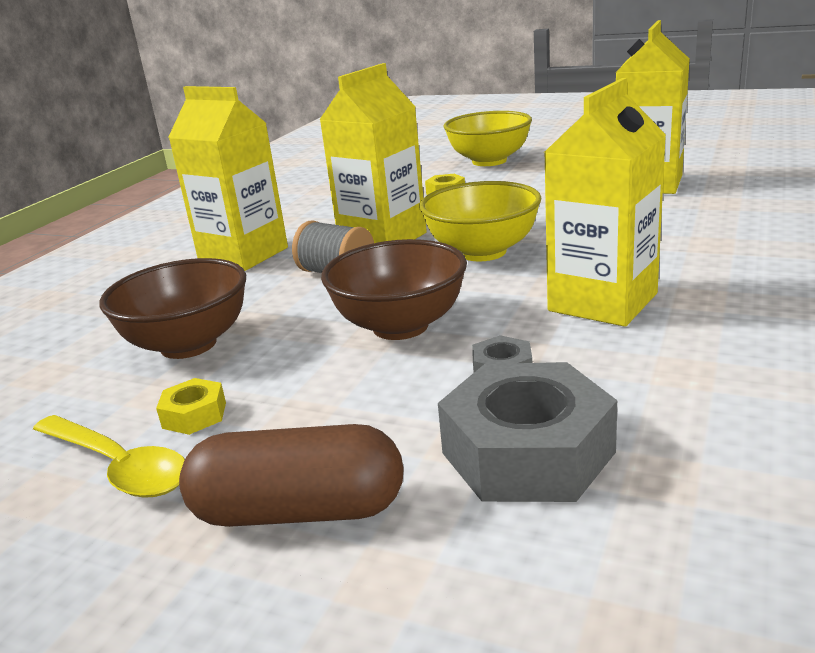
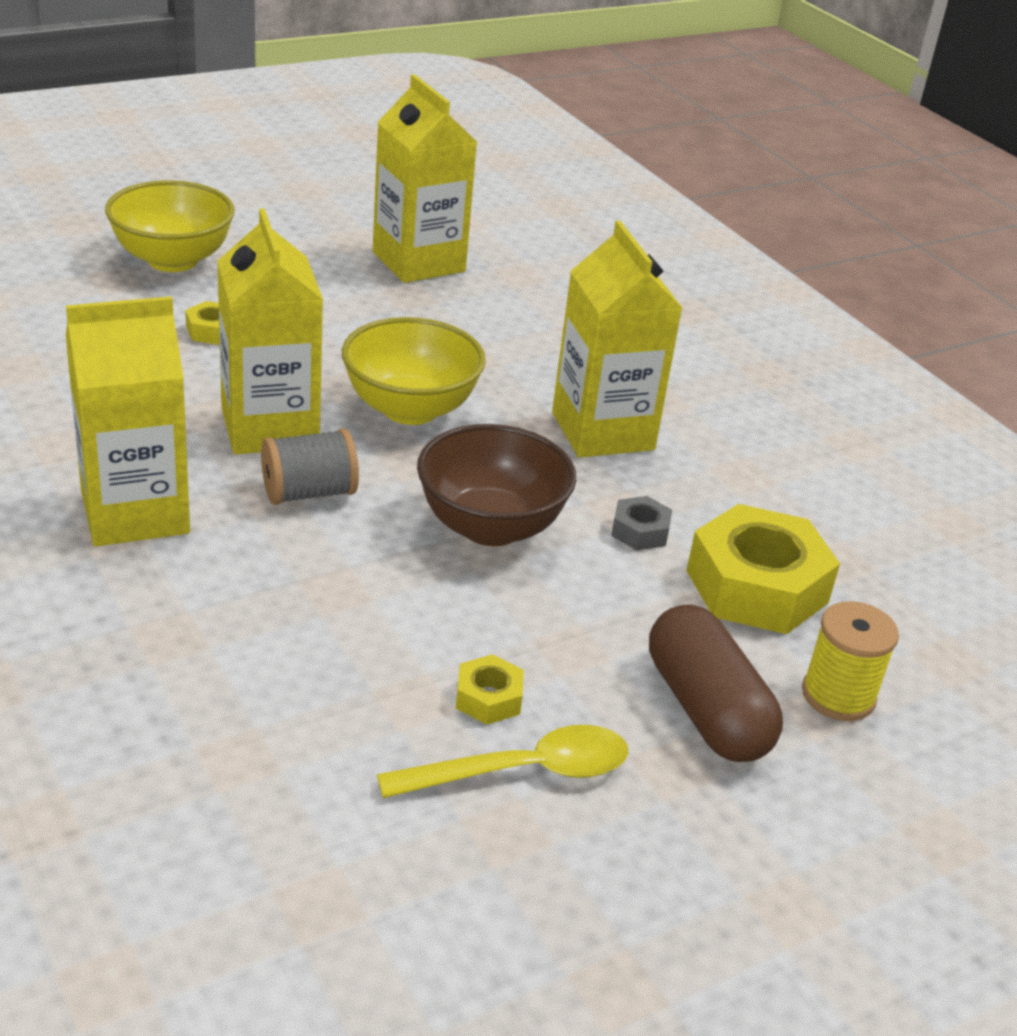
camera: 60 degrees left, 10 degrees up
(188, 345) = (328, 644): brown bowl -> none
(299, 511) = (706, 709): brown capsule -> brown capsule turned 60 degrees counterclockwise
(428, 579) = (838, 695): none -> yellow spool
(527, 452) = (757, 586): grey nut -> yellow nut

